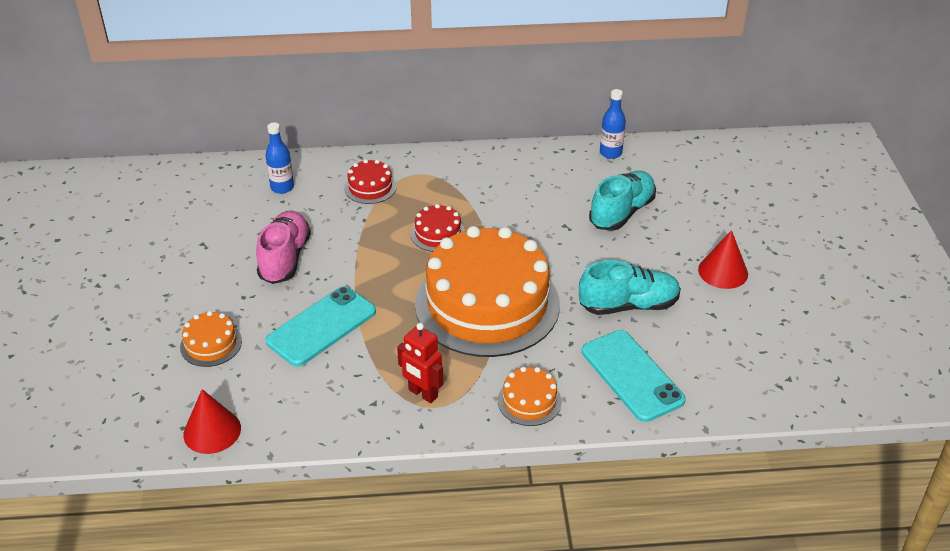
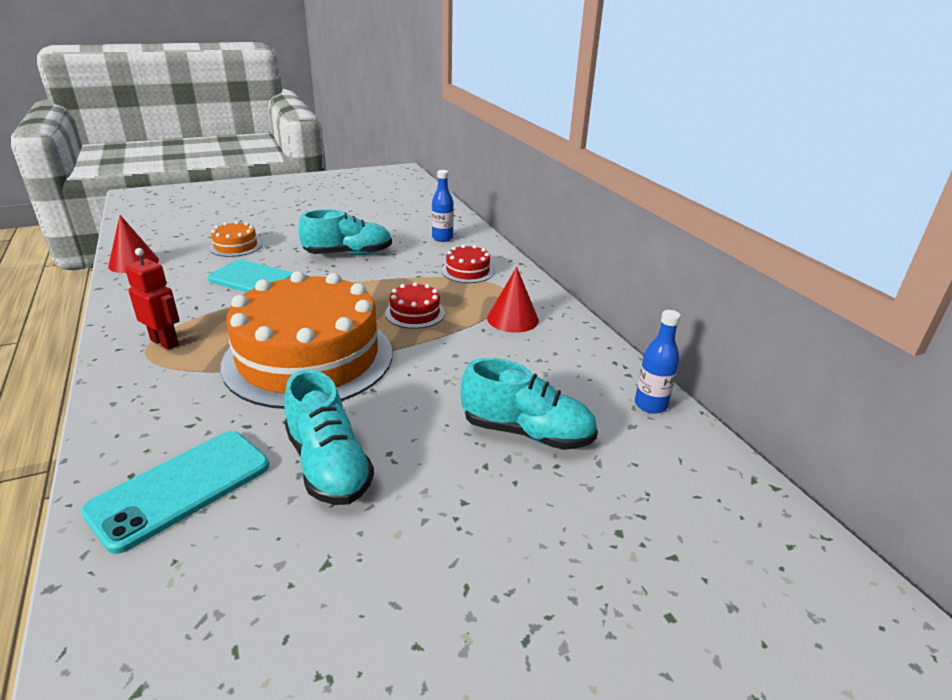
camera: 70 degrees right, 10 degrees down
(285, 258) = (348, 254): pink shoe -> turquoise shoe
(422, 394) = (165, 342): red robot -> red robot turned 105 degrees clockwise
(529, 401) = (143, 409): orange cake -> none
(723, 271) = (438, 564): red cone -> red cone (512, 319)

